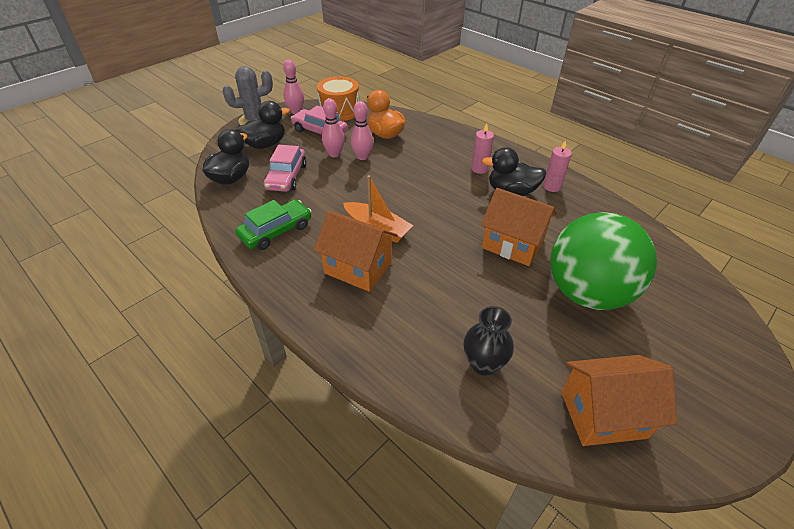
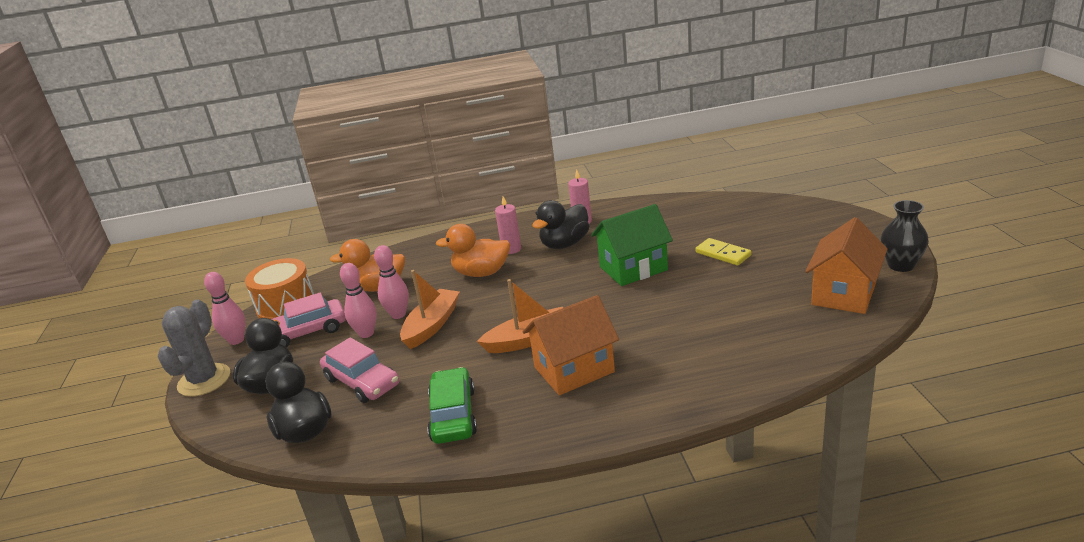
camera: 50 degrees left, 15 degrees down
(361, 176) = (432, 325): none -> orange boat
(438, 169) = (481, 273): none -> orange duck
(483, 364) = (756, 332): black vase -> black vase (901, 265)
(512, 244) = (633, 268): orange house -> green house
(587, 293) = (723, 254): green ball -> yellow domino

